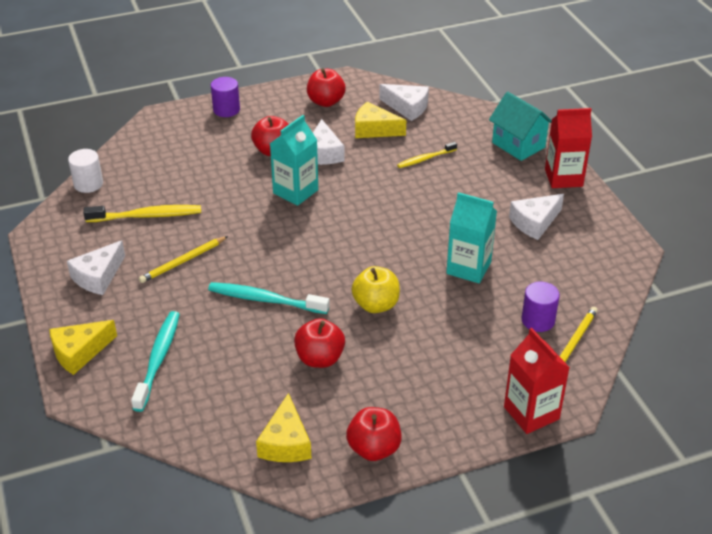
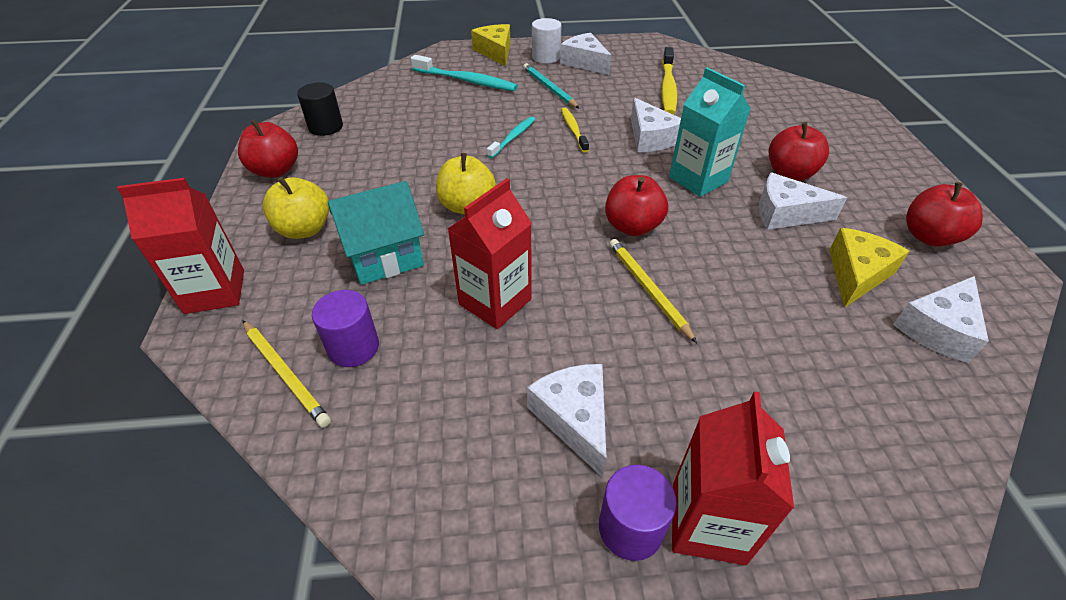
camera: 105 degrees right, 5 degrees up
(88, 184) = (724, 64): white cylinder -> white cylinder (546, 57)
(163, 293) = (549, 88): none -> turquoise pencil
(183, 261) = (590, 100): yellow pencil -> yellow pencil (648, 289)
(226, 110) = (882, 150): purple cylinder -> purple cylinder (630, 528)
(242, 219) = (650, 138): none -> white cheese
(265, 300) = (513, 137): turquoise toothbrush -> turquoise toothbrush, size x0.62
(286, 443) = (326, 127): yellow cheese -> black cylinder
(320, 358) = (411, 157): red apple -> red apple (632, 226)
(425, 159) = (774, 317): yellow toothbrush -> yellow toothbrush (573, 130)
(444, 391) = (304, 229): none -> yellow apple
(468, 268) = (495, 302): turquoise carton -> red carton
(518, 145) = (830, 474): turquoise house -> turquoise house (385, 258)

